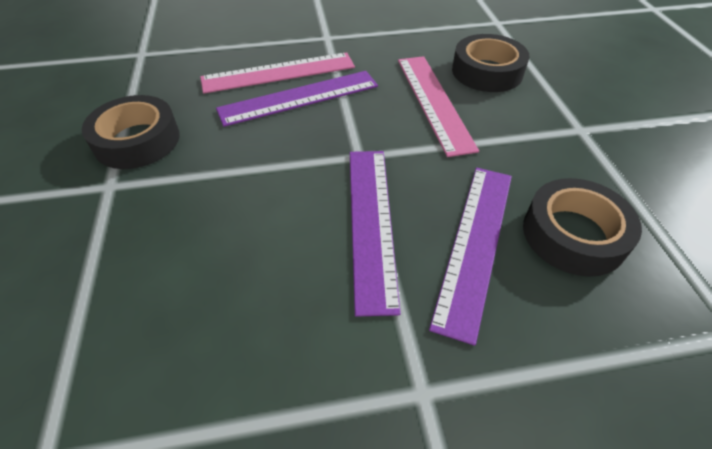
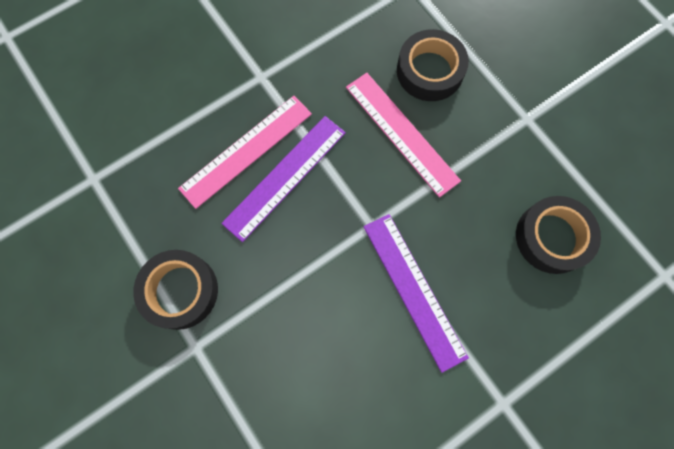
camera: 25 degrees left, 25 degrees up
(475, 244) = (491, 276): purple ruler -> none

